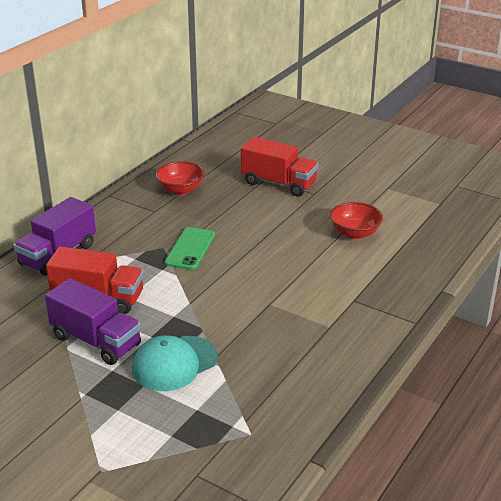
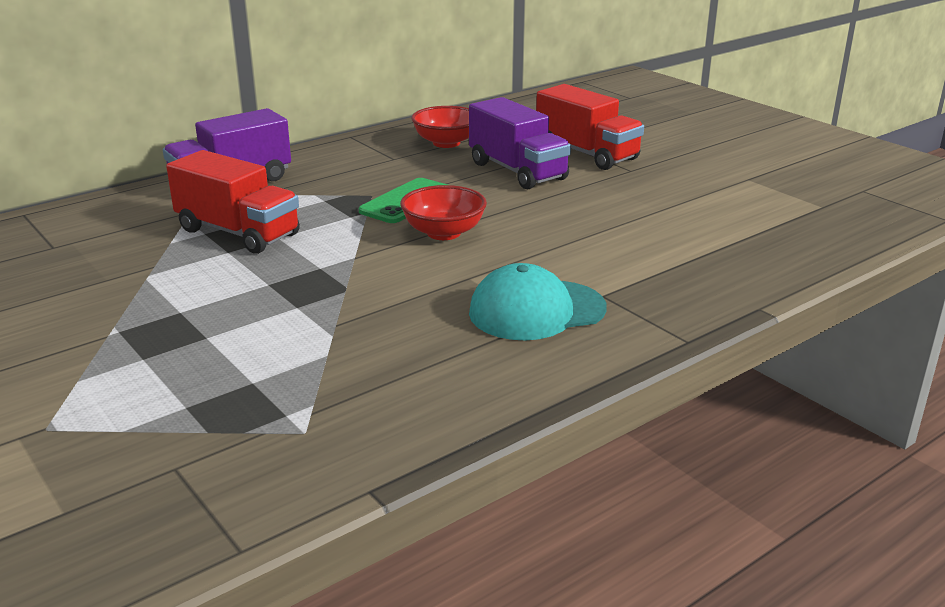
camera: 20 degrees right, 5 degrees down
(96, 341) = (191, 276): purple truck -> purple truck (517, 171)
(174, 363) = (271, 321): turquoise cap -> turquoise cap (536, 310)
(355, 233) = (661, 219): red bowl -> red bowl (443, 233)

